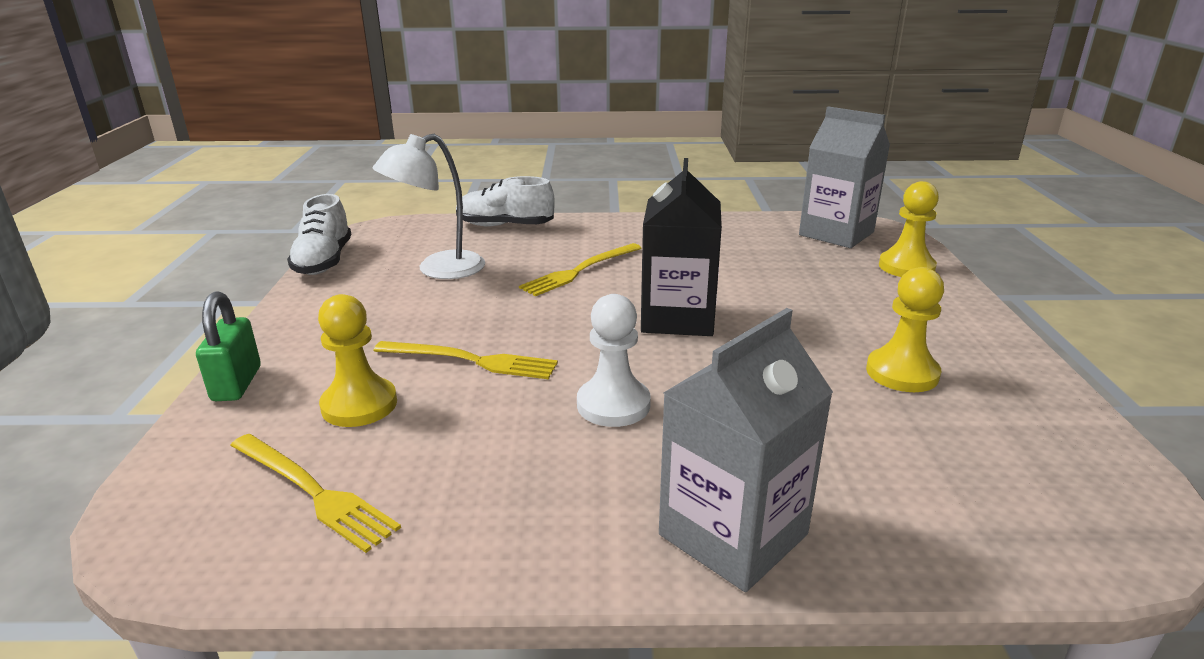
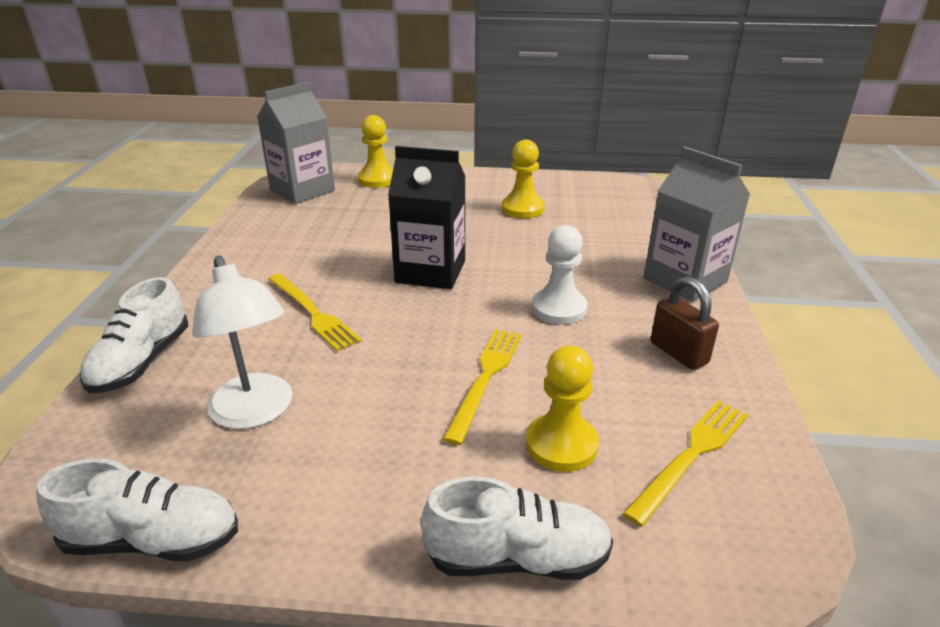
camera: 85 degrees left, 5 degrees up
(237, 384) = (517, 558): green padlock -> white shoe
(514, 503) = (678, 353): none -> brown padlock

